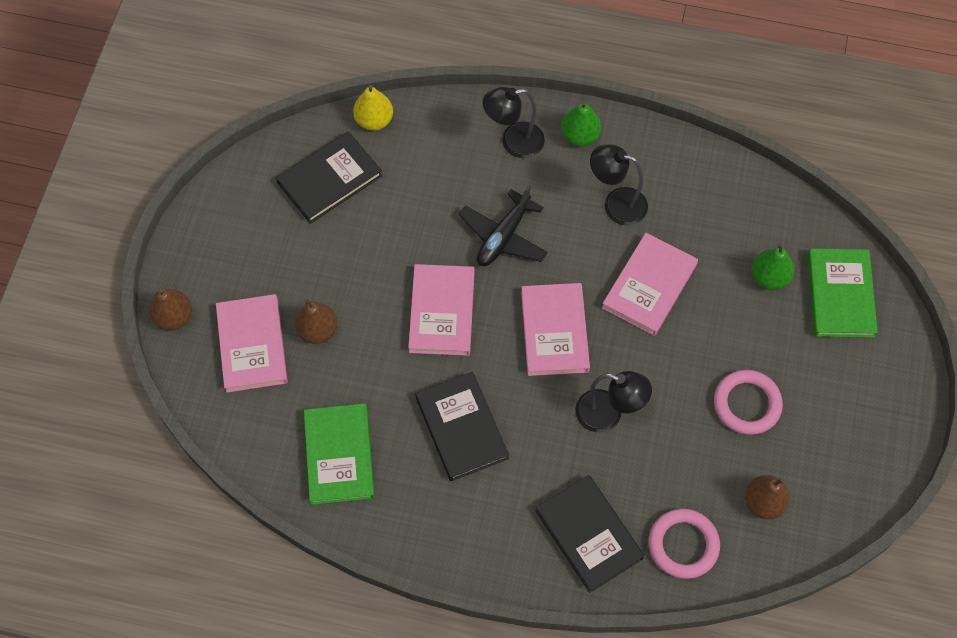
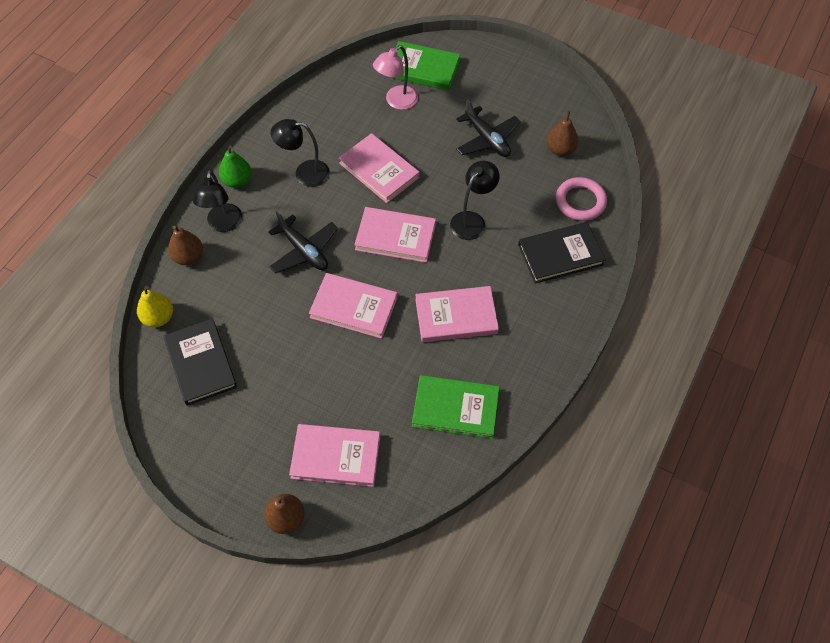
camera: 75 degrees left, 5 degrees down
(317, 330) = (339, 402): brown pear -> brown pear (188, 257)
(462, 428) = (456, 316): black book -> pink book
(616, 204) = (304, 173): black lamp -> black lamp turned 60 degrees clockwise
(747, 404) = (487, 139): pink ring -> black plane
(769, 277) = (396, 102): green pear -> pink lamp

